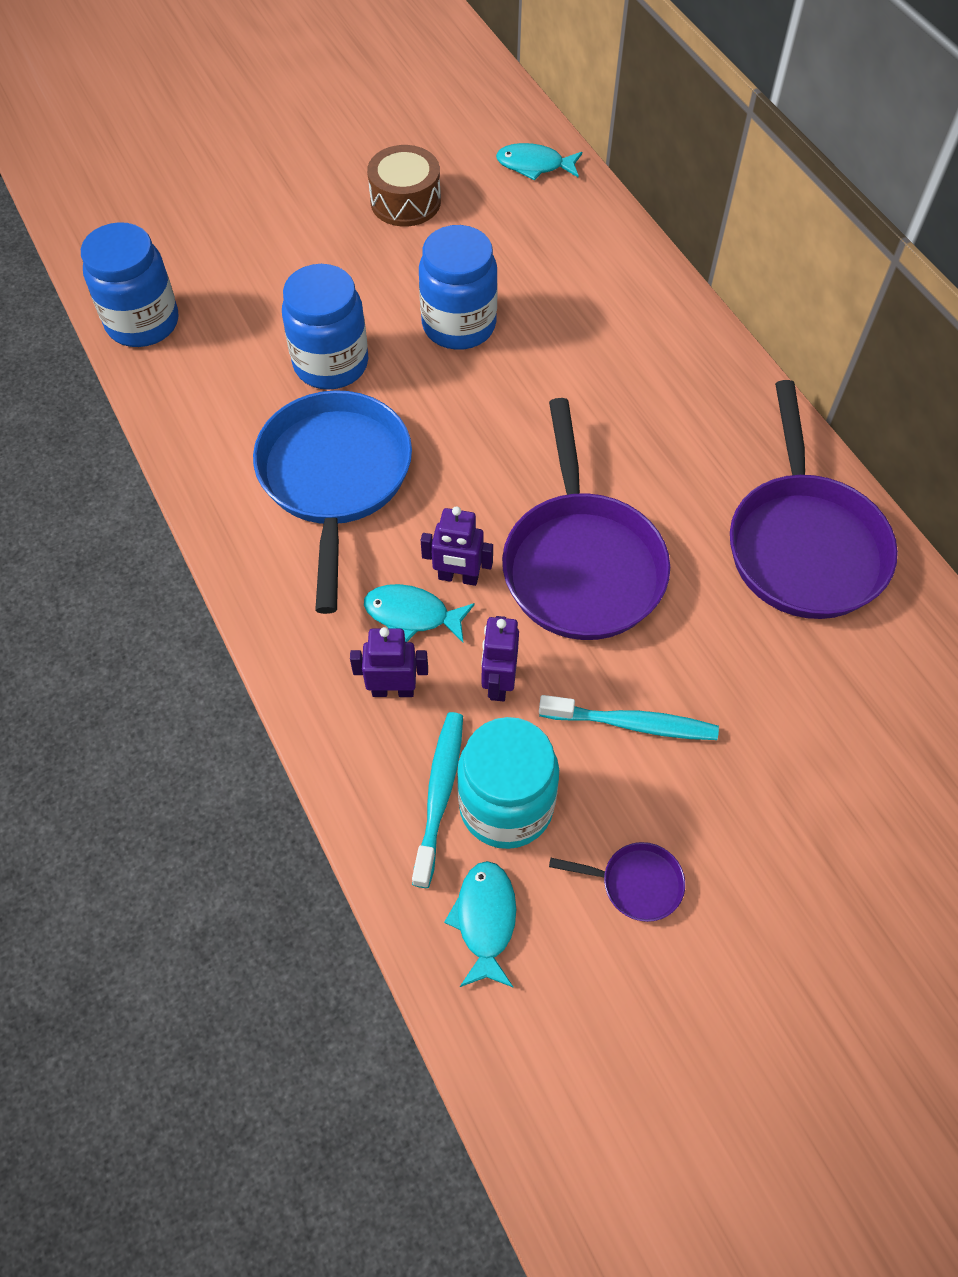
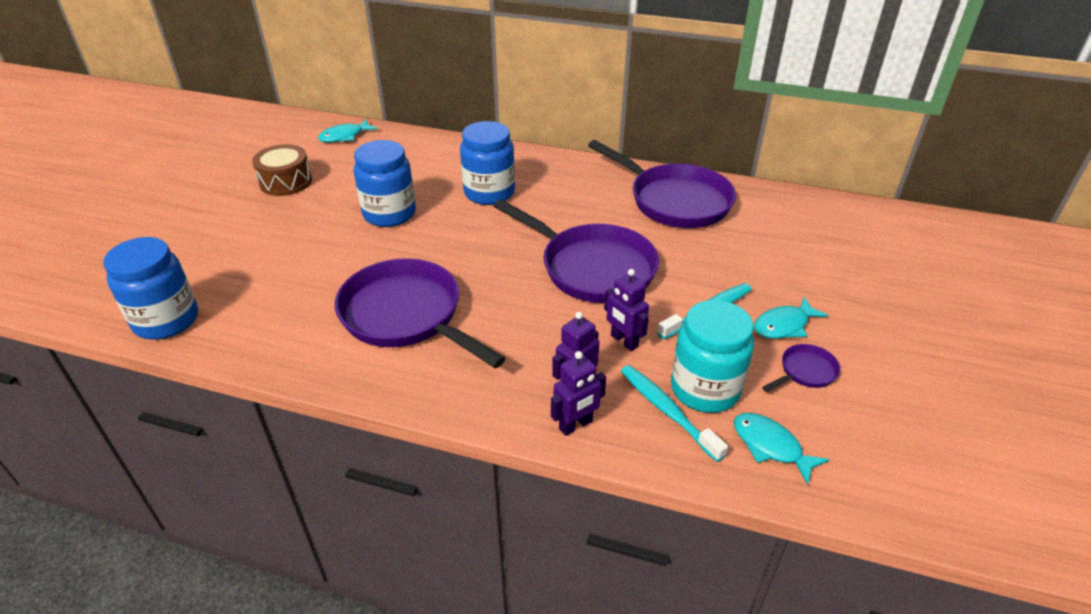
camera: 45 degrees left, 20 degrees down
(331, 364) = (332, 269): blue jar -> blue jar (489, 193)
(335, 478) = (406, 316): blue pan -> purple pan
(412, 615) = (538, 345): turquoise fish -> turquoise fish (784, 325)
(458, 577) = (539, 313): purple robot -> purple robot (576, 425)

